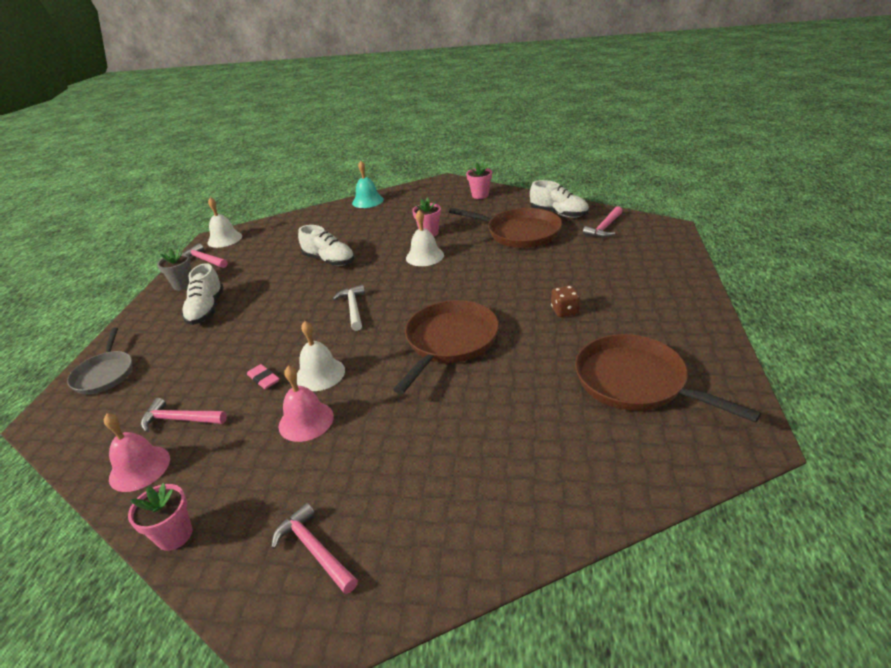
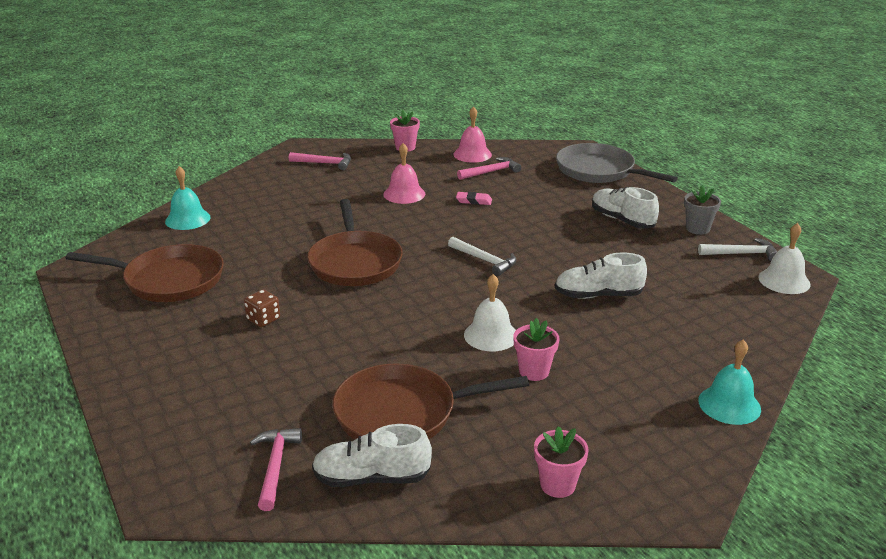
camera: 140 degrees right, 5 degrees down
(105, 374) = (598, 171): grey pan -> grey pan, size x1.55
(204, 260) = (742, 254): pink hammer -> white hammer
(320, 374) = (435, 214): white bell -> none
(585, 487) = (187, 219): none -> turquoise bell

